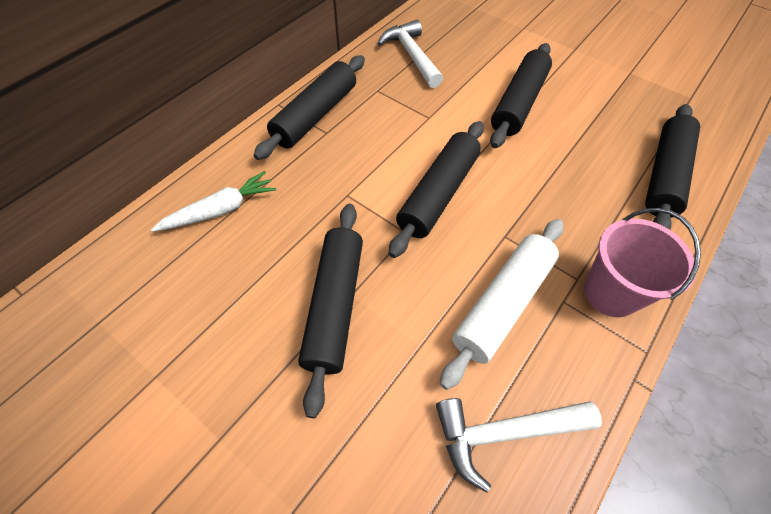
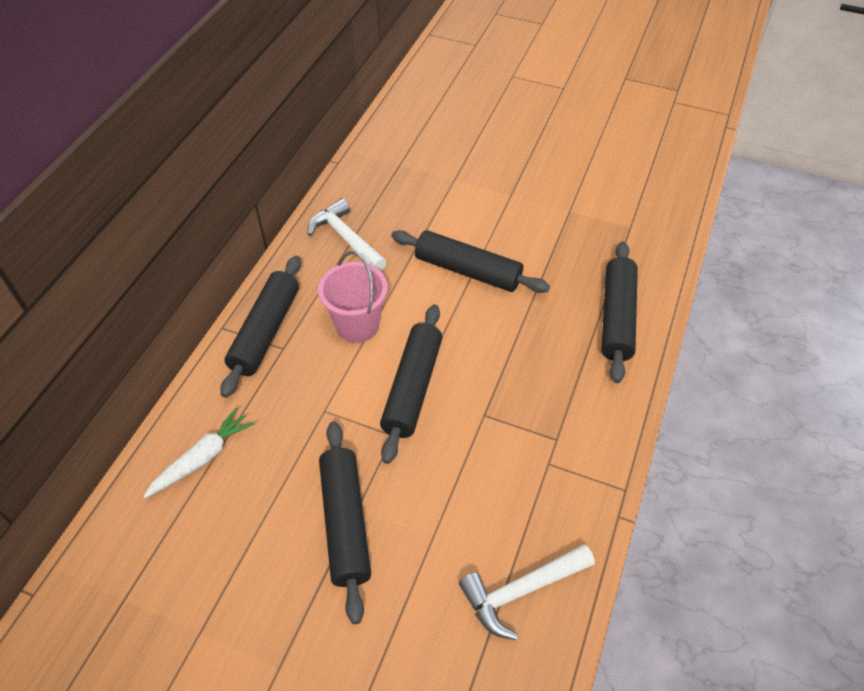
camera: 15 degrees left, 5 degrees down
(502, 304) = (496, 480): white rolling pin -> none
(518, 103) = (467, 271): black rolling pin -> black rolling pin turned 75 degrees counterclockwise
(611, 292) = (587, 445): pink bucket -> pink bucket (357, 325)

